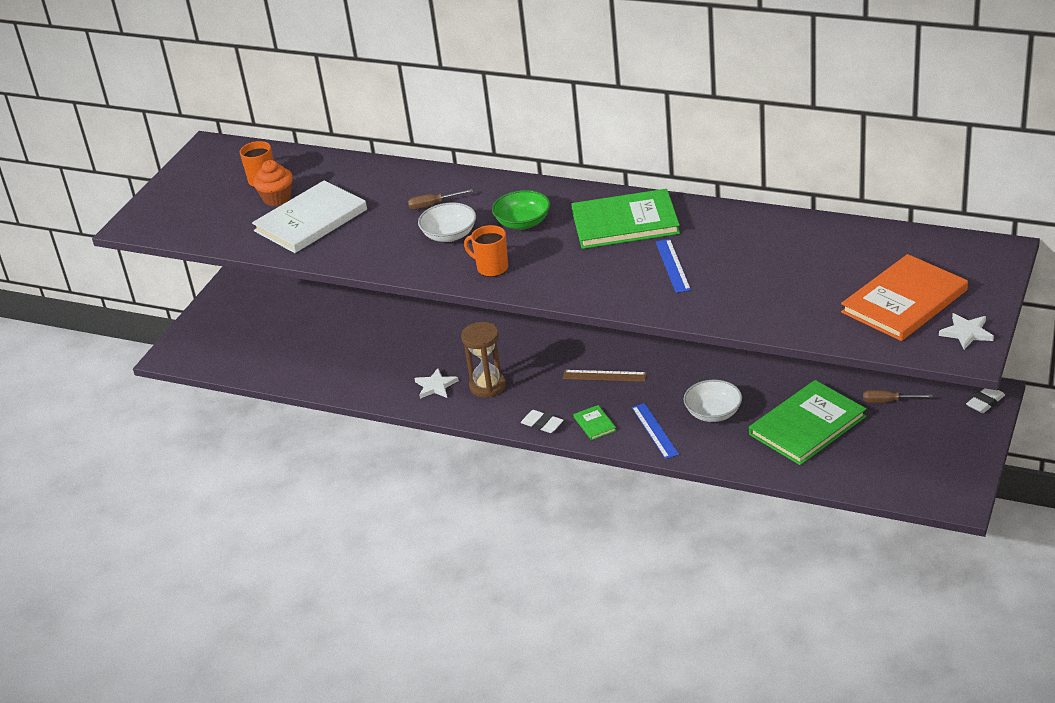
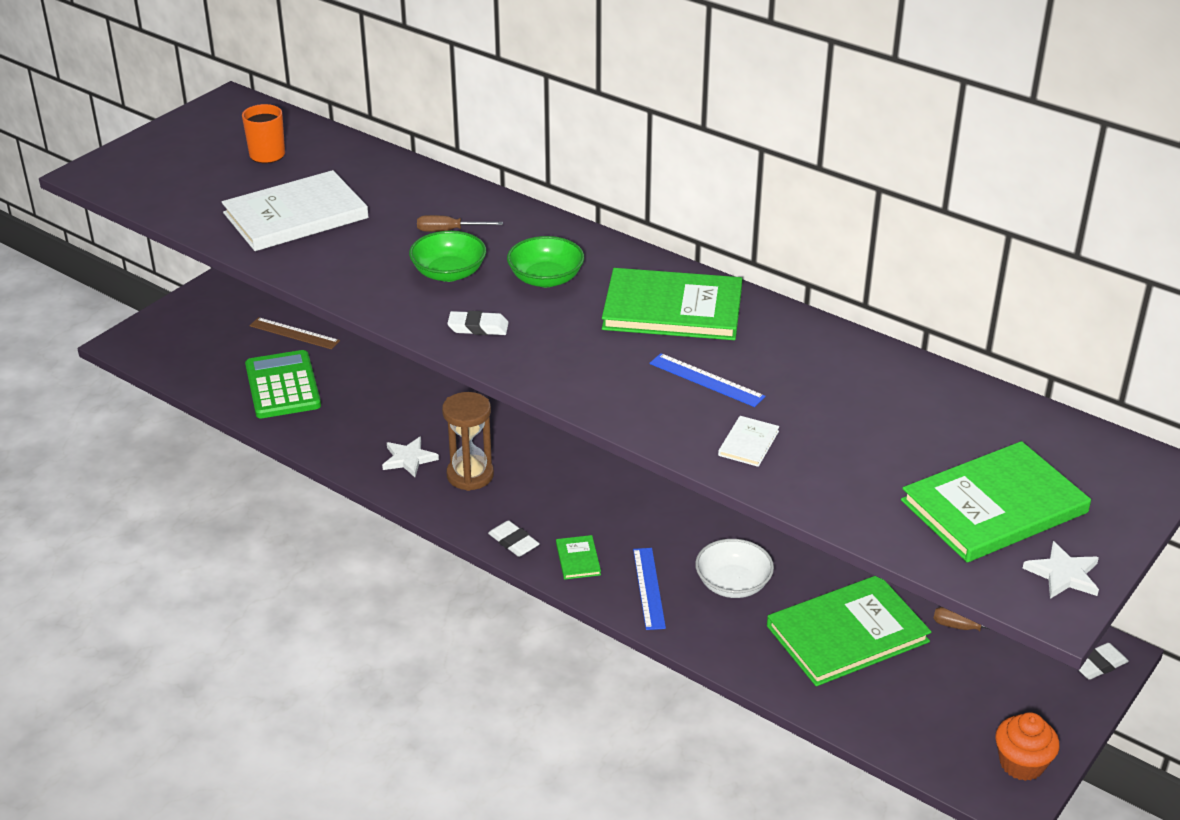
camera: 10 degrees right, 0 degrees up
(277, 198) = (272, 180): orange cupcake -> orange cupcake (1022, 764)
(312, 357) = (283, 386): none -> green calculator
(449, 235) = (449, 273): white bowl -> green bowl
(491, 268) = (478, 327): orange mug -> white eraser
(604, 376) = (617, 499): brown ruler -> brown ruler (294, 333)
(672, 265) = (706, 380): blue ruler -> blue ruler turned 60 degrees counterclockwise
(721, 300) = (748, 443): none -> white book
(904, 301) = (994, 506): orange book -> green book

